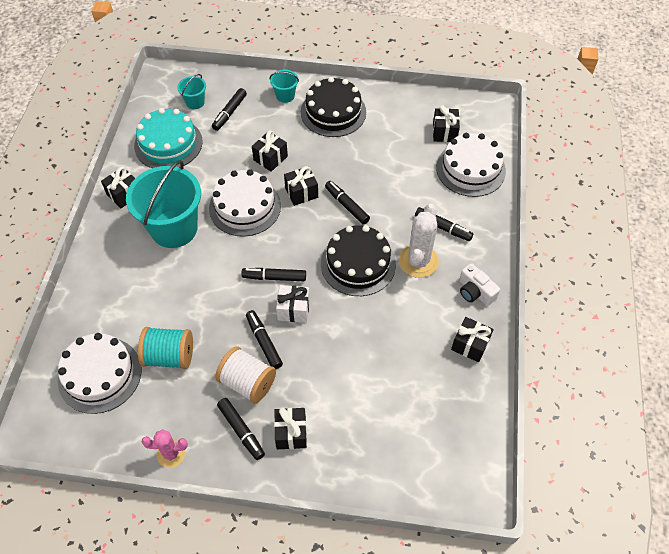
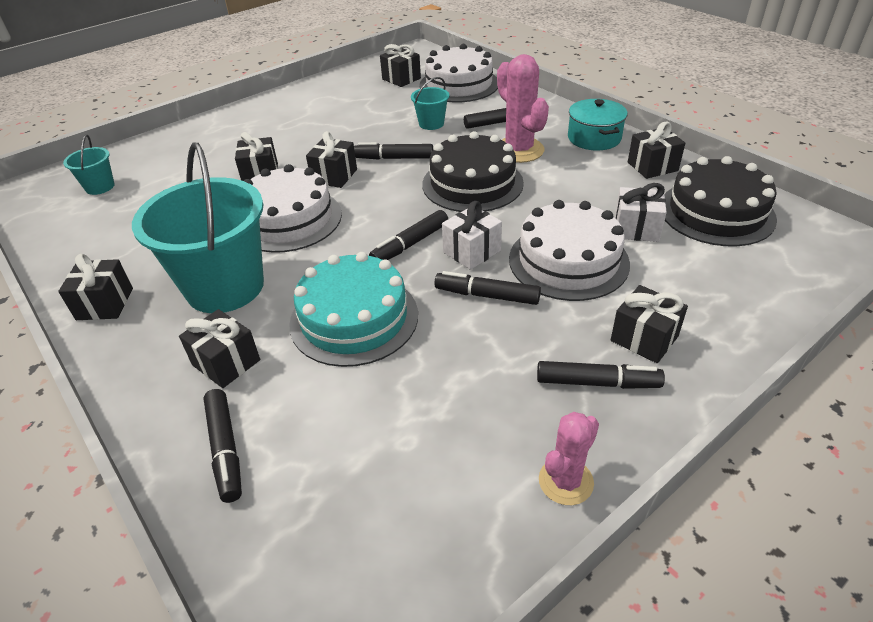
camera: 45 degrees left, 15 degrees down
(100, 374) = (335, 494): white cake -> white cake (568, 261)
(131, 274) = (226, 362): none -> black gift
(168, 144) = (109, 231): turquoise cake -> turquoise cake (354, 318)
(169, 356) = (402, 393): turquoise spool -> none
(229, 113) = (159, 172): black marker -> black marker (225, 449)
(248, 382) = (529, 338): white spool -> none
(285, 96) = (208, 132): turquoise bucket -> turquoise bucket (431, 124)
(333, 112) = (278, 117): black cake -> black cake (716, 212)
(388, 375) = (636, 229): none -> white gift
(418, 261) = (519, 150): white cactus -> pink cactus
(475, 292) = (594, 138): white camera -> turquoise pot

